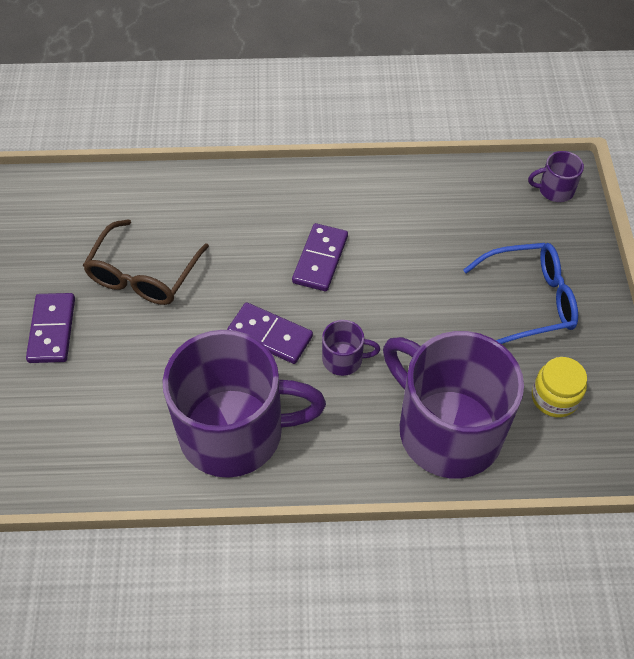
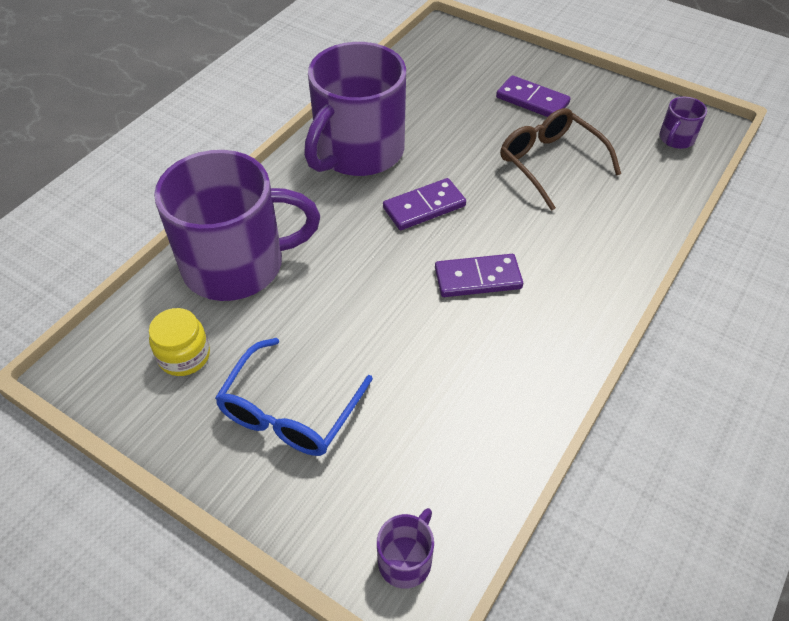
camera: 125 degrees right, 5 degrees down
(320, 259) = (478, 278): purple domino -> purple domino turned 60 degrees counterclockwise
(344, 359) = (359, 238): purple mug -> purple mug (676, 139)

